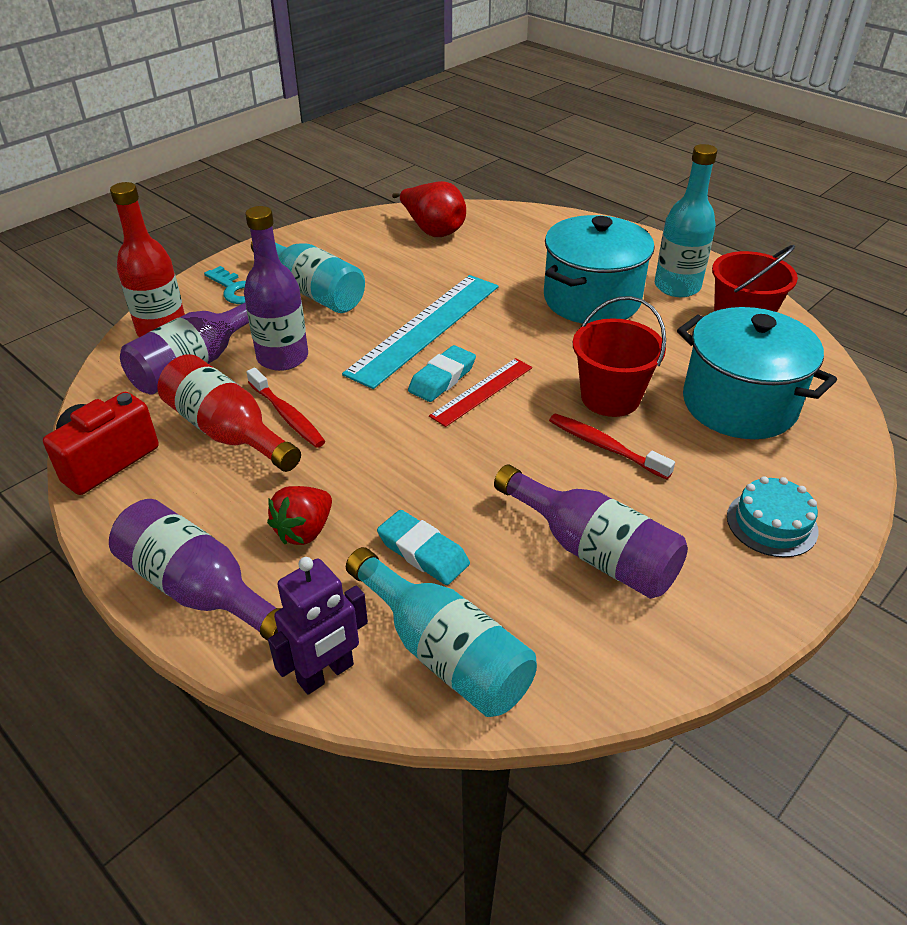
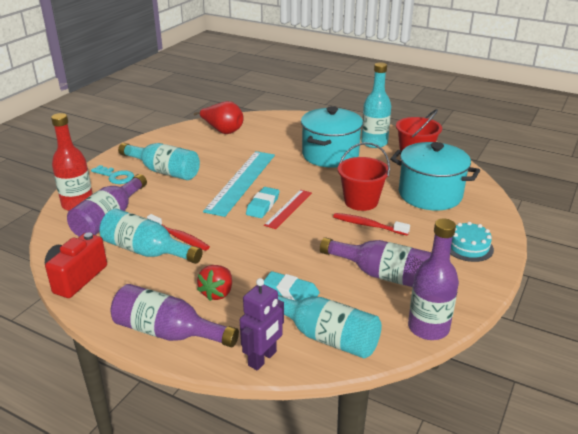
camera: 15 degrees left, 10 degrees down
(228, 432) = (146, 251): red bottle -> turquoise bottle
(282, 357) = (162, 208): purple bottle -> purple bottle (428, 328)

